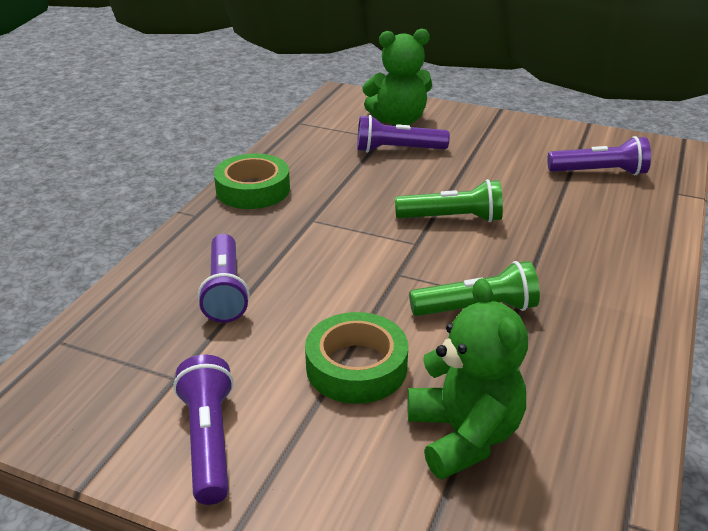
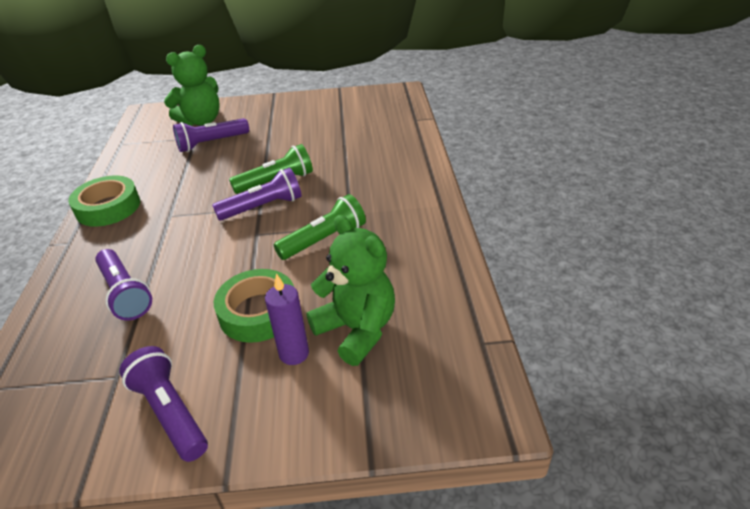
camera: 25 degrees left, 5 degrees up
(373, 433) = (294, 353): none -> purple candle
(599, 172) = (361, 120): purple flashlight -> purple flashlight (263, 207)

